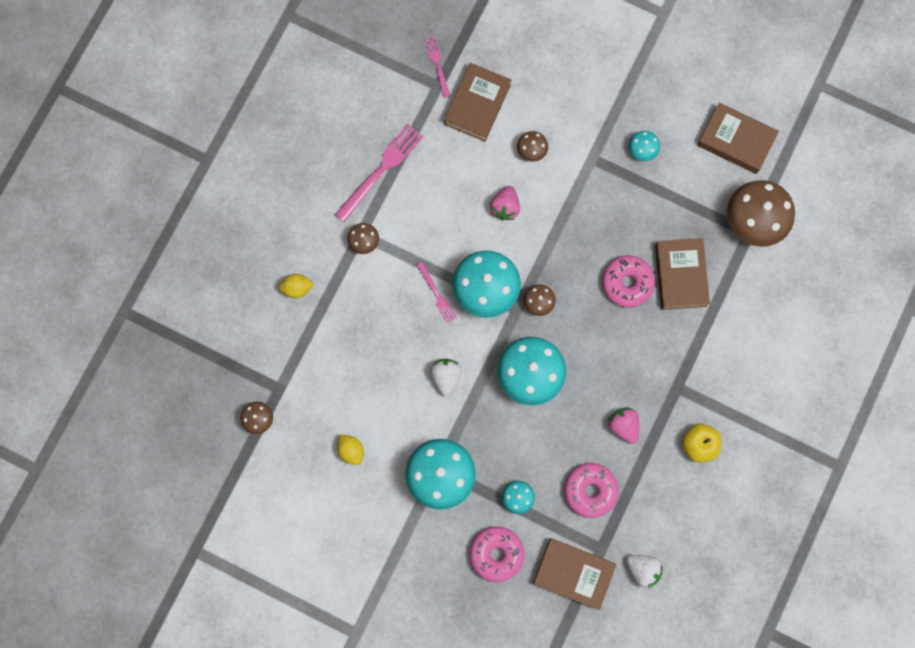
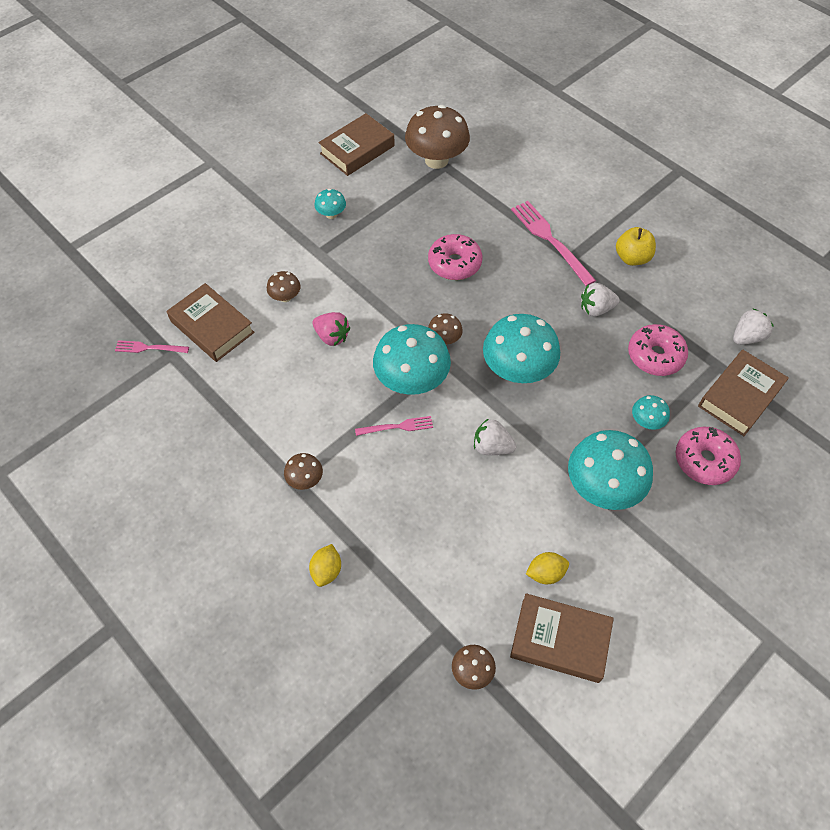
camera: 70 degrees left, 20 degrees down
(381, 170) = (233, 436): pink fork -> pink fork (550, 240)
(623, 425) = (596, 309): pink strawberry -> white strawberry
(680, 275) = (464, 223): brown book -> brown book (560, 640)

